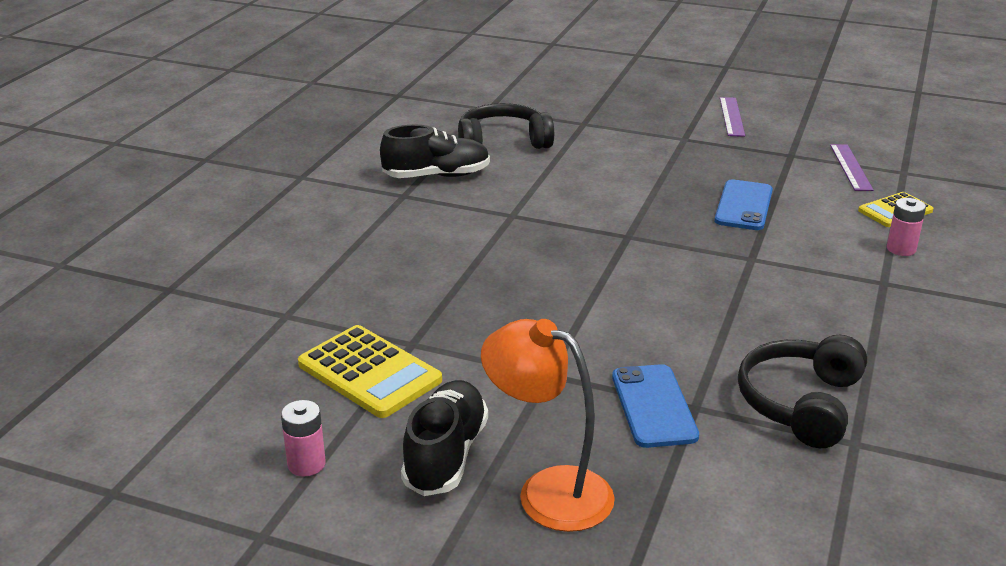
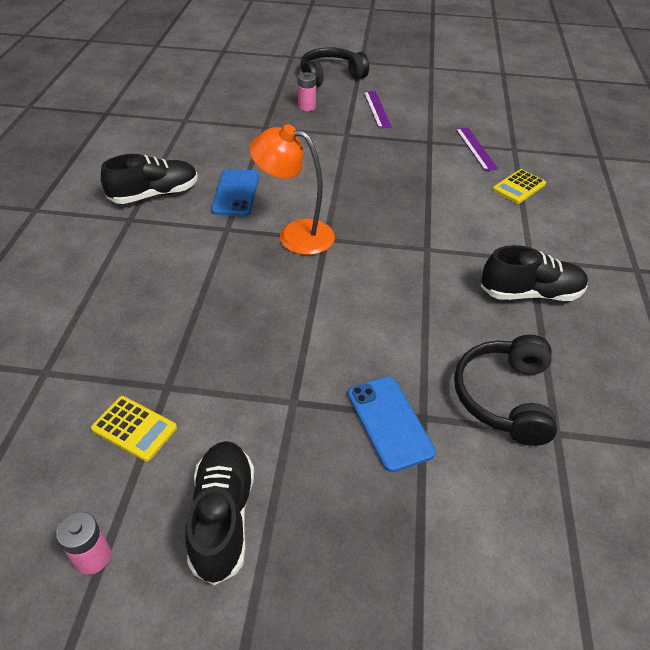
camera: 15 degrees left, 15 degrees up
(369, 372) = (134, 428): yellow calculator -> yellow calculator, size x0.62
(502, 142) = (203, 153): black headphones -> black headphones (330, 76)
(548, 491) = (323, 543): orange lamp -> orange lamp (295, 234)
(743, 206) = (407, 196): blue phone -> blue phone (236, 193)
(870, 314) = (530, 293): none -> black shoe
(901, 249) = (533, 224): pink battery -> pink battery (306, 107)

